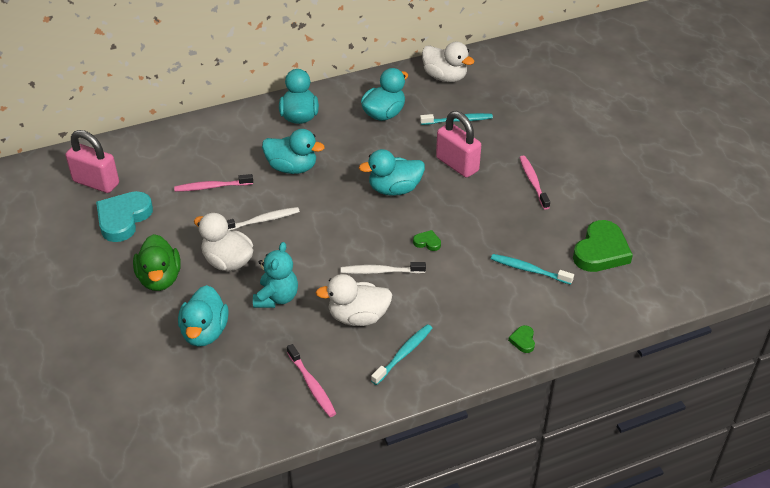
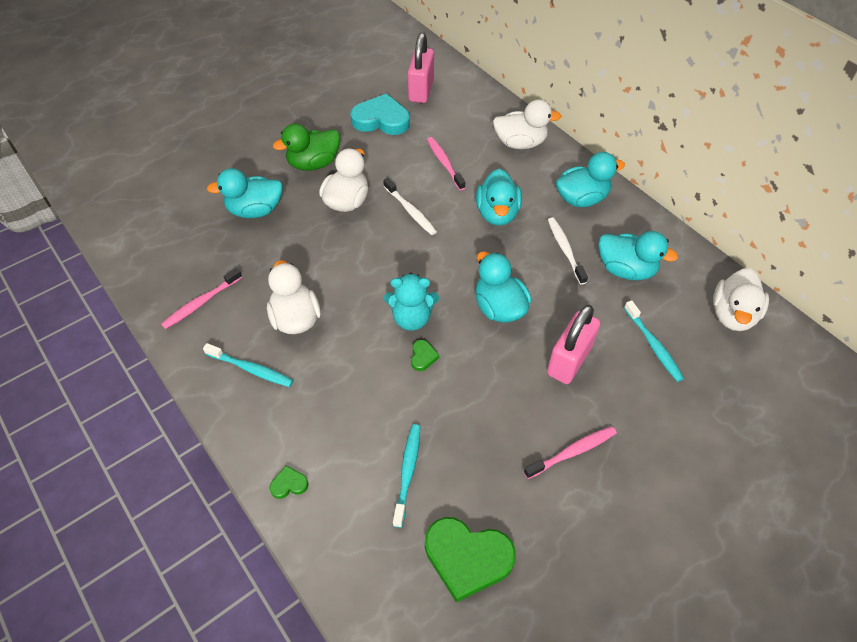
camera: 75 degrees right, 10 degrees up
(213, 134) = (520, 143): none -> white duck
(277, 298) = (308, 249): turquoise teddy bear -> turquoise teddy bear (411, 318)
(380, 271) = (365, 323): white toothbrush -> white toothbrush (565, 250)

